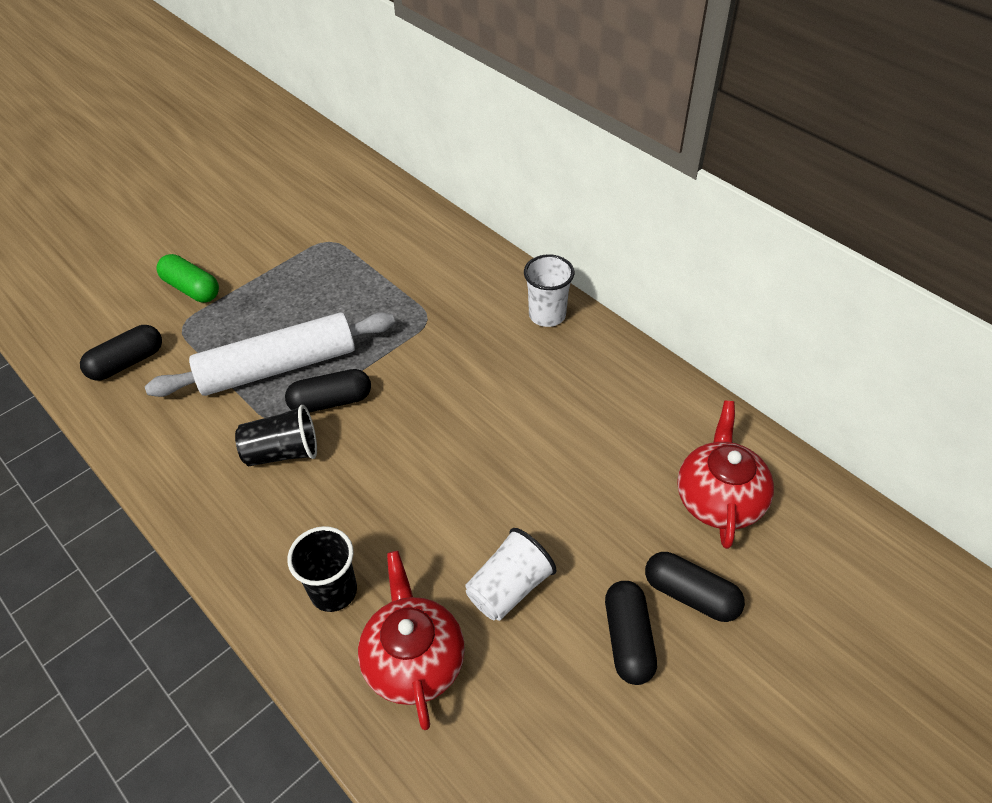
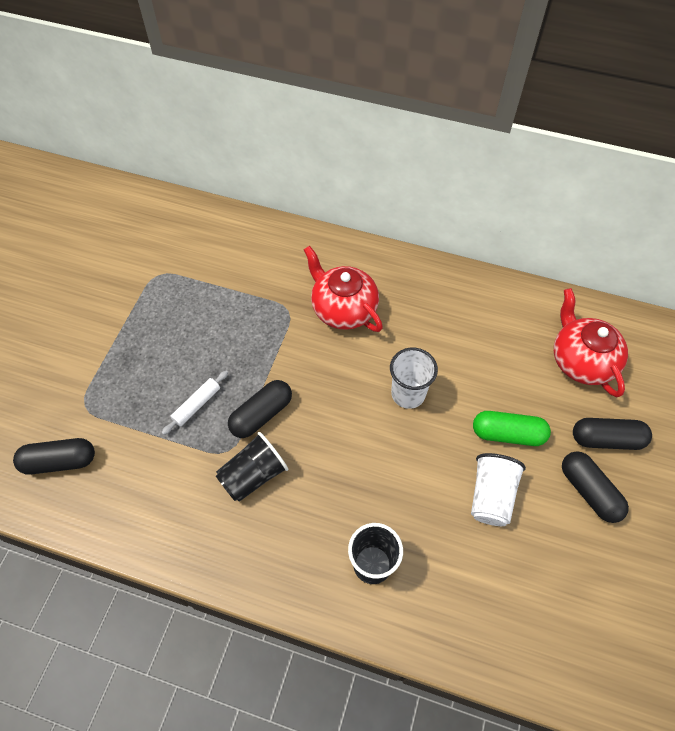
camera: 30 degrees left, 10 degrees up
(127, 363) = (59, 461): black capsule -> black capsule turned 60 degrees clockwise
(192, 289) = (67, 368): green capsule -> green capsule (508, 434)
(278, 367) = (197, 405): white rolling pin -> white rolling pin, size x0.40
(414, 660) = (464, 584): red teapot -> red teapot (343, 309)
(547, 315) = (376, 269): white cup -> white cup (408, 394)

